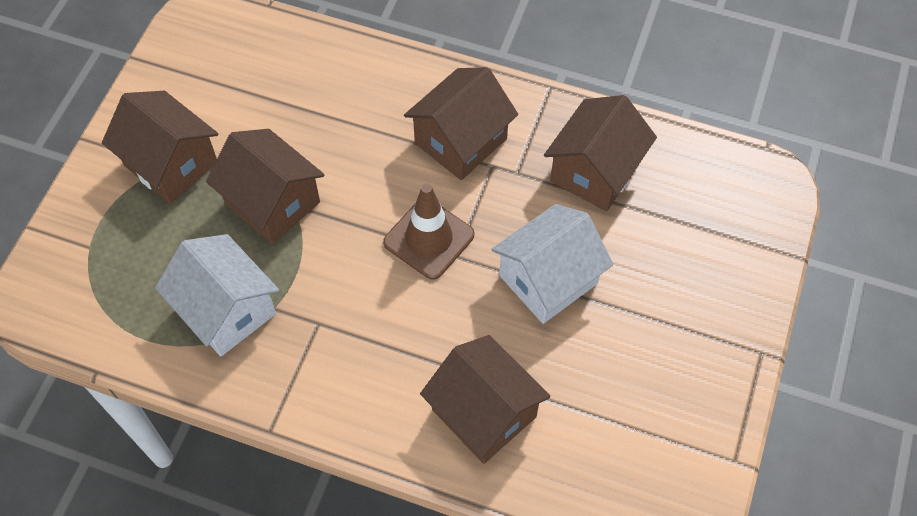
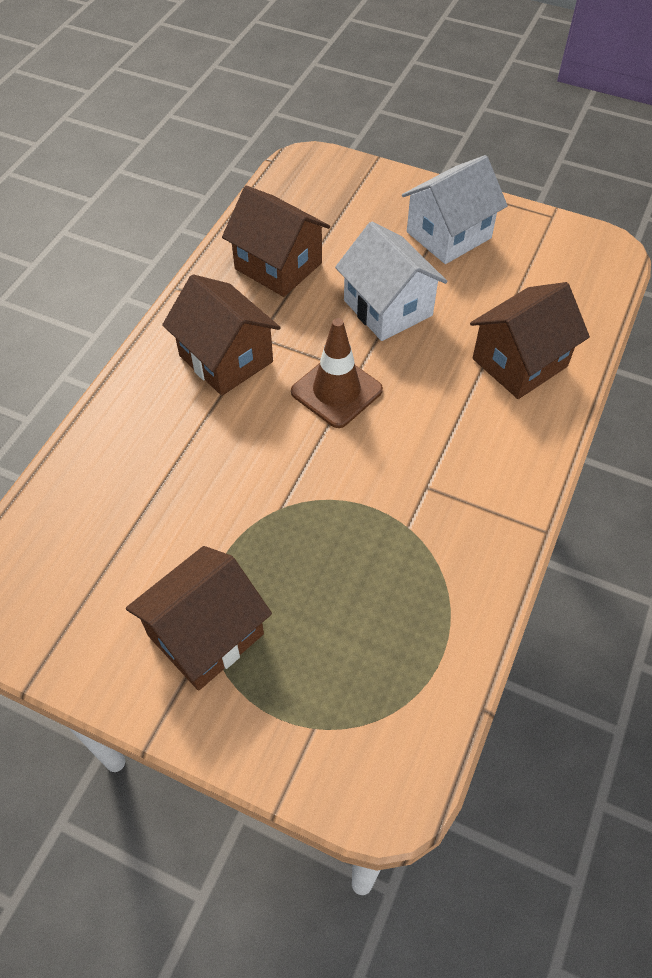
camera: 85 degrees left, 5 degrees down
(226, 310) = (408, 571): white house -> white house (448, 235)
(272, 203) = (276, 526): brown house -> none

